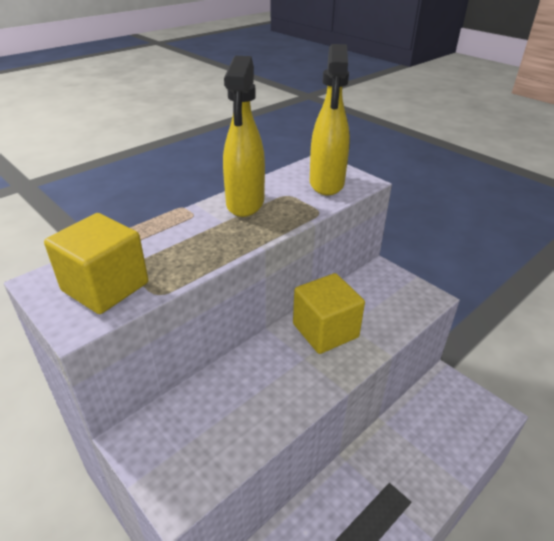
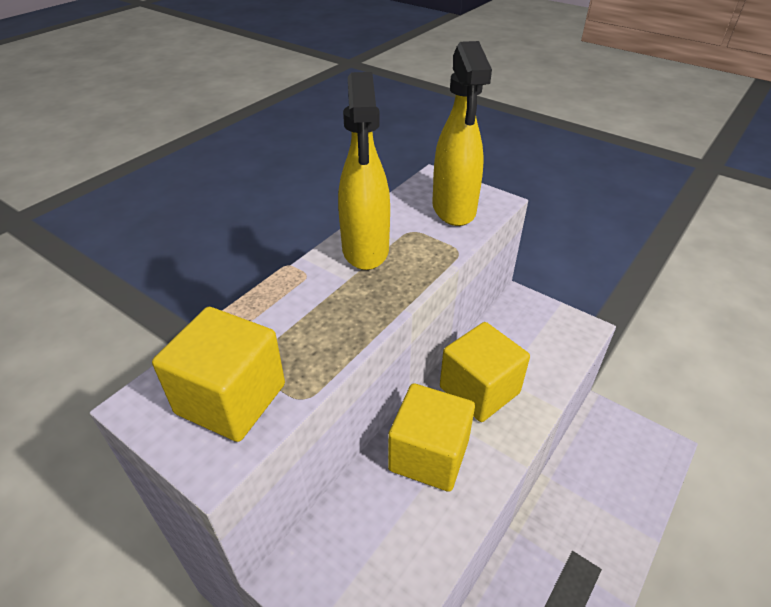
camera: 10 degrees left, 5 degrees up
(268, 371) = (429, 455): none -> yellow cube

